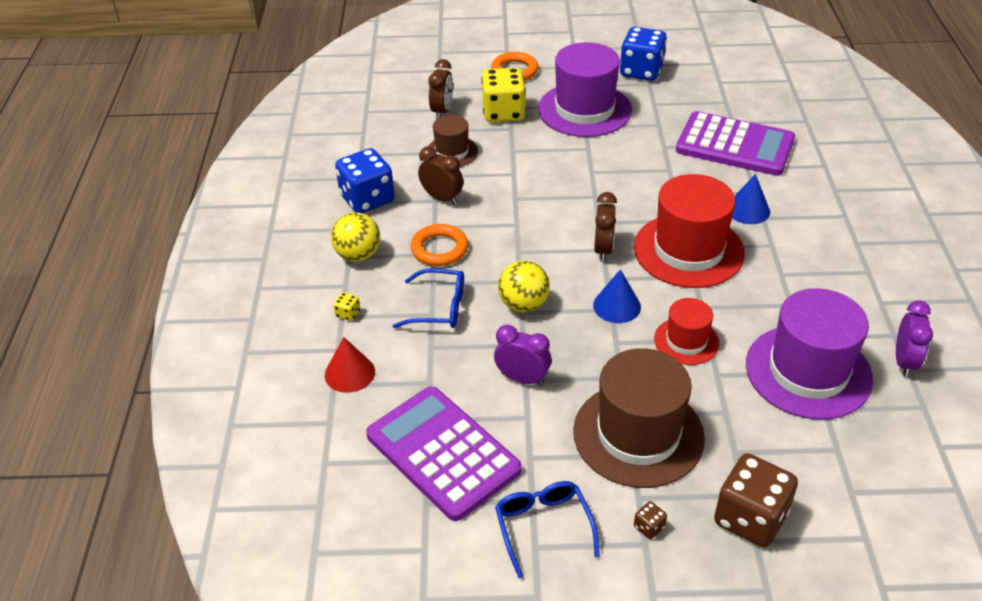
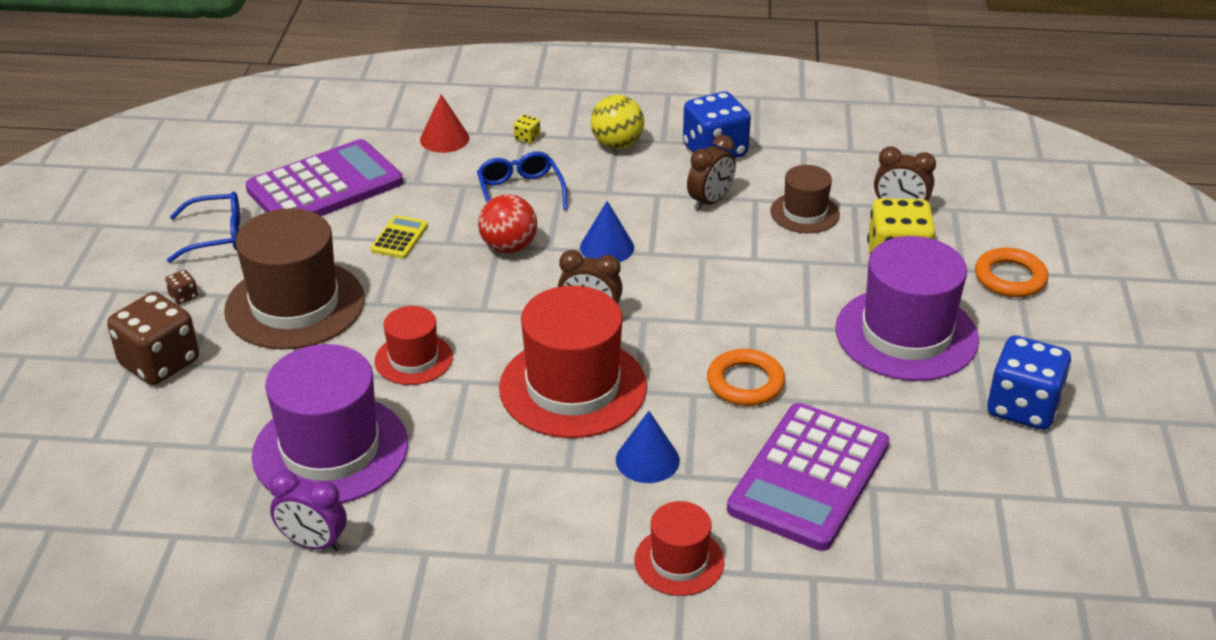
camera: 95 degrees right, 5 degrees down
(439, 249) = (616, 196): orange ring -> orange ring (745, 383)
(439, 307) = (520, 192): blue glasses -> blue glasses turned 150 degrees clockwise
(522, 379) = (399, 238): purple clock -> yellow calculator
(523, 305) = (509, 247): yellow ball -> red ball
(617, 306) = (487, 314): blue cone -> blue cone (607, 247)
(830, 191) = (679, 561): none -> red hat

